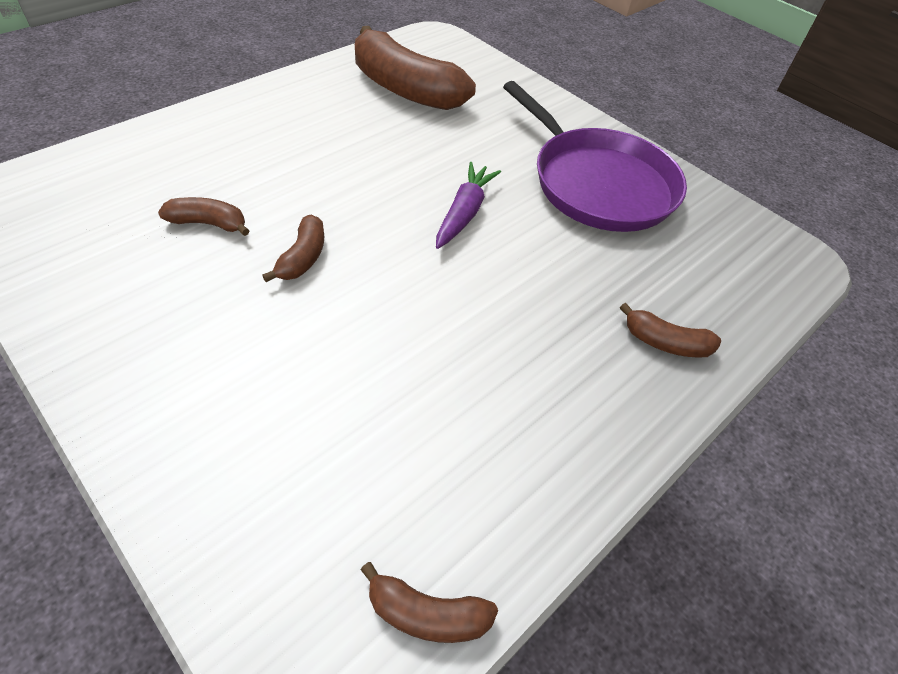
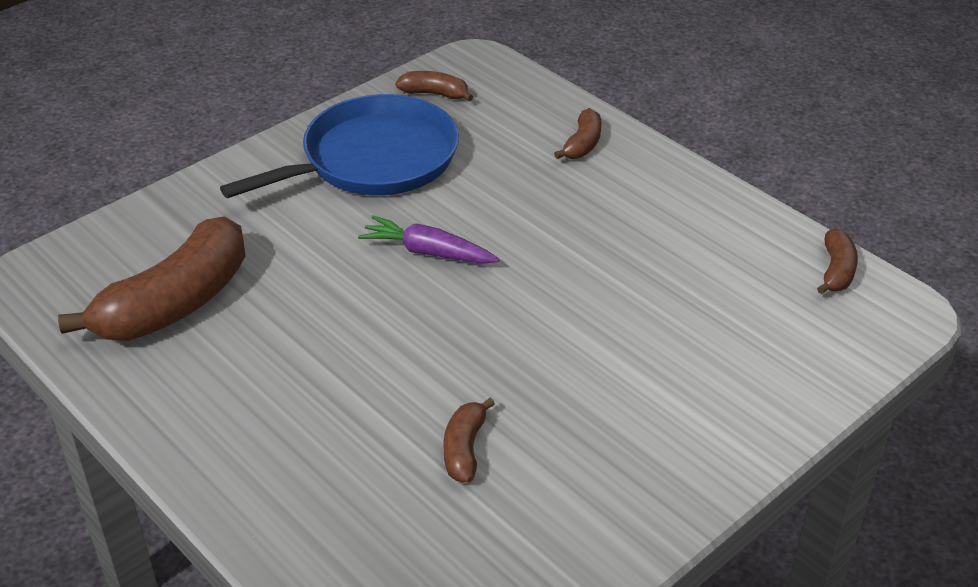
camera: 85 degrees left, 10 degrees down
(303, 257) = (511, 365): brown banana -> brown banana (435, 94)
(598, 183) = (373, 159): purple pan -> blue pan

